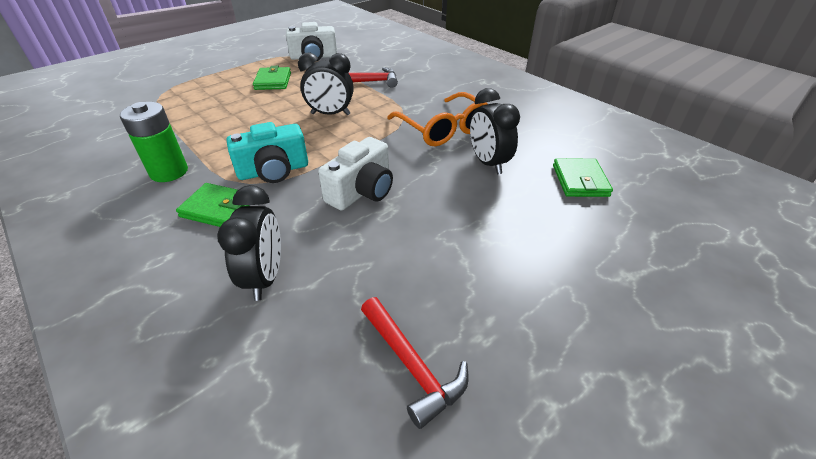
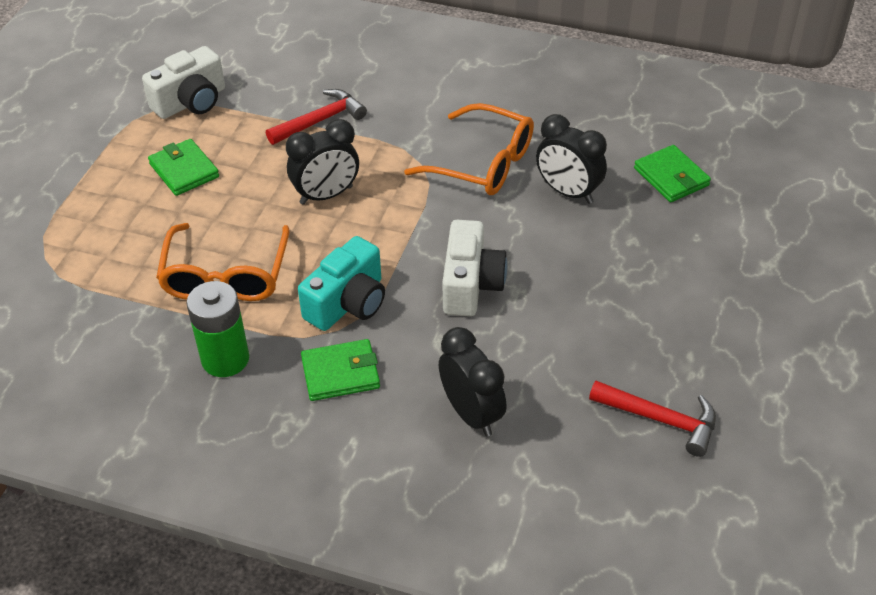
camera: 30 degrees left, 5 degrees up
(228, 132) = (226, 275): none -> orange glasses

